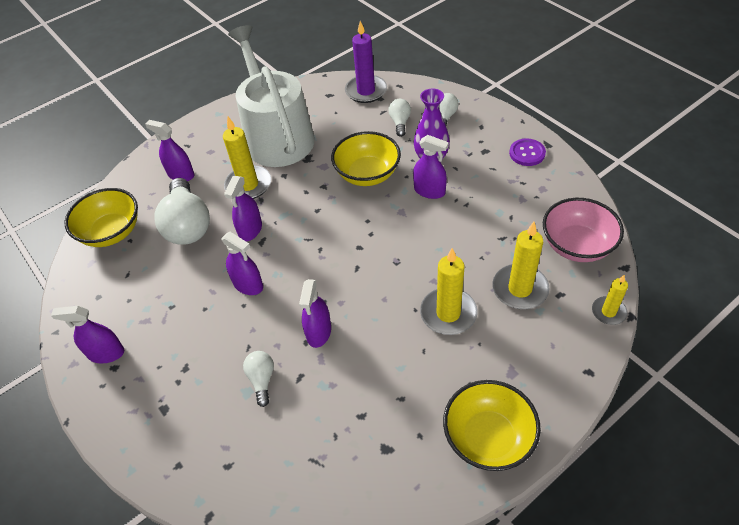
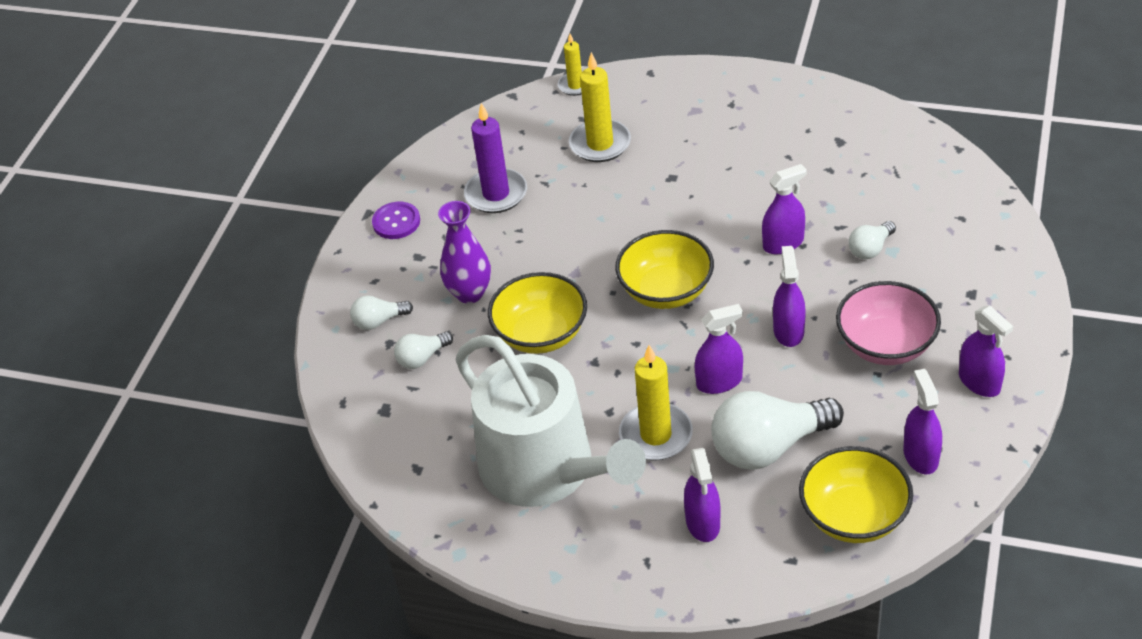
camera: 125 degrees left, 5 degrees down
(188, 225) = (769, 446): white light bulb -> white light bulb turned 150 degrees counterclockwise
(276, 136) = (546, 469): white watering can -> white watering can turned 75 degrees counterclockwise
(366, 91) = (380, 431): purple candle -> purple candle (496, 194)
(429, 191) = (523, 267): purple spray bottle -> purple spray bottle (920, 456)
(448, 313) = (673, 173): yellow candle -> none
(488, 438) = (768, 96): yellow bowl -> yellow bowl (666, 291)
(577, 245) = (510, 132): pink bowl -> pink bowl (886, 345)

